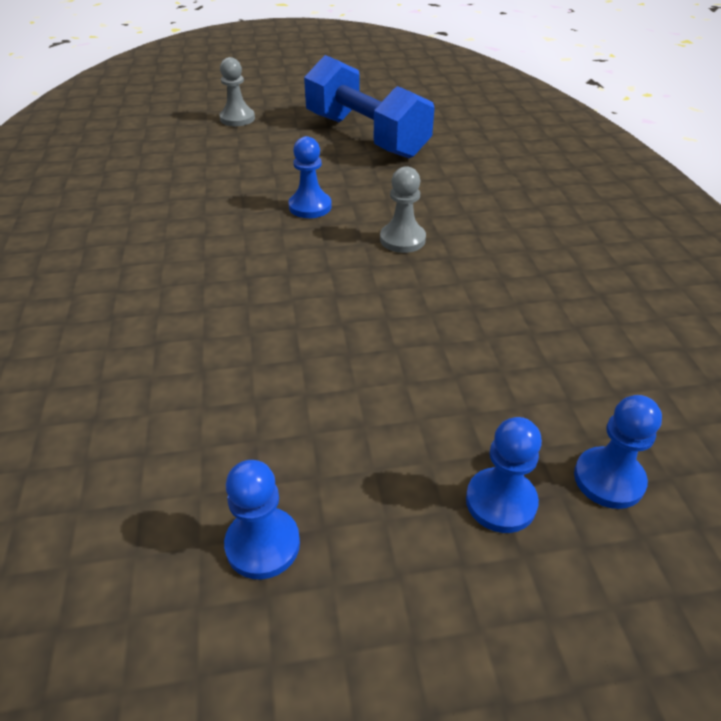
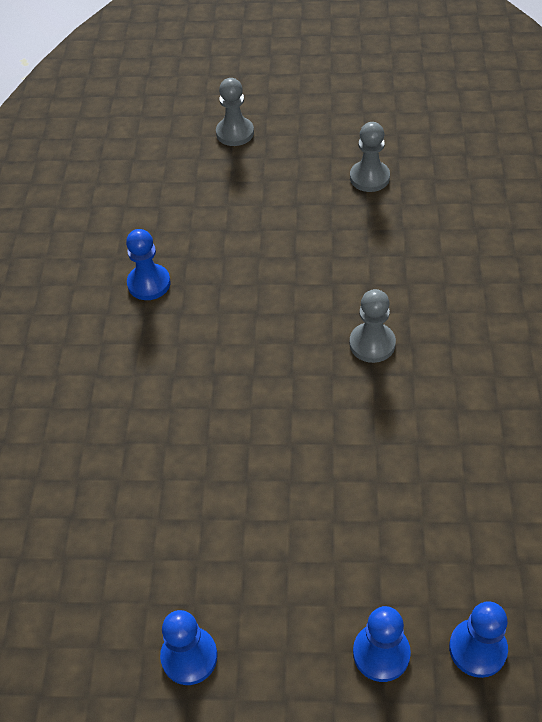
camera: 15 degrees right, 10 degrees up
(310, 207) = (289, 284): blue pawn -> blue pawn (149, 283)
(366, 136) = (369, 177): blue dumbbell -> grey pawn

